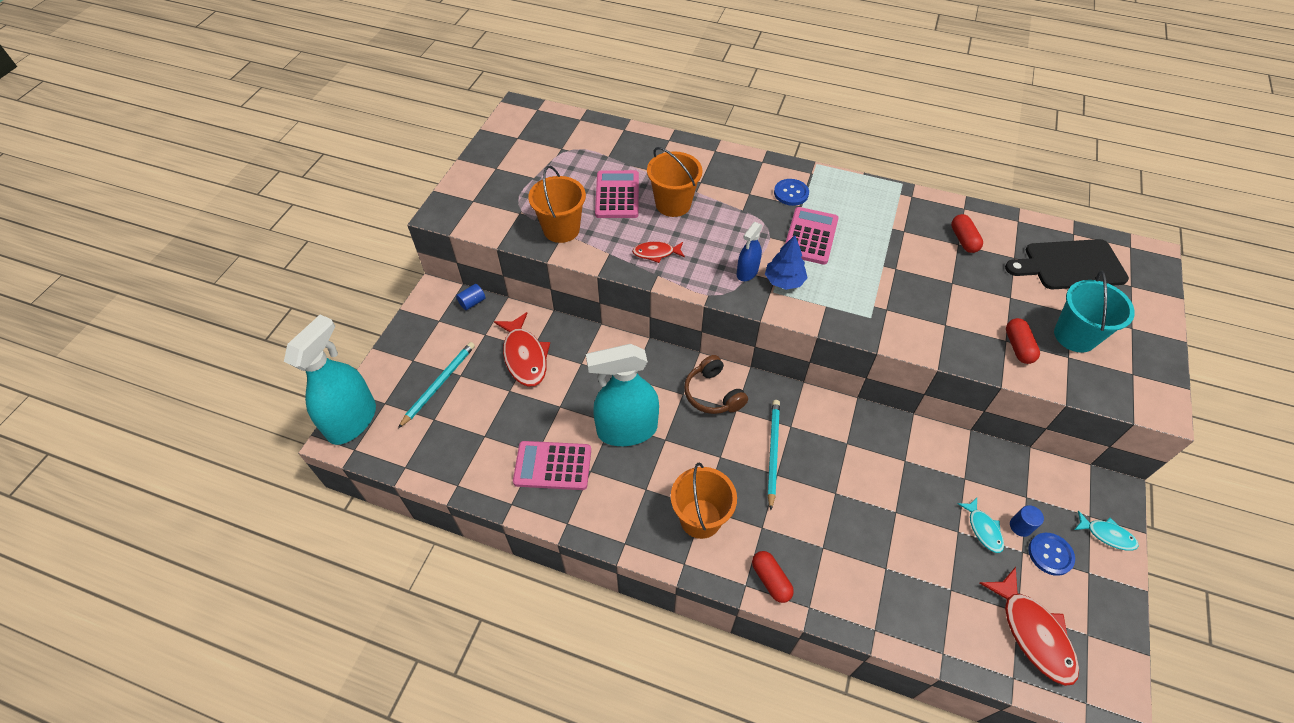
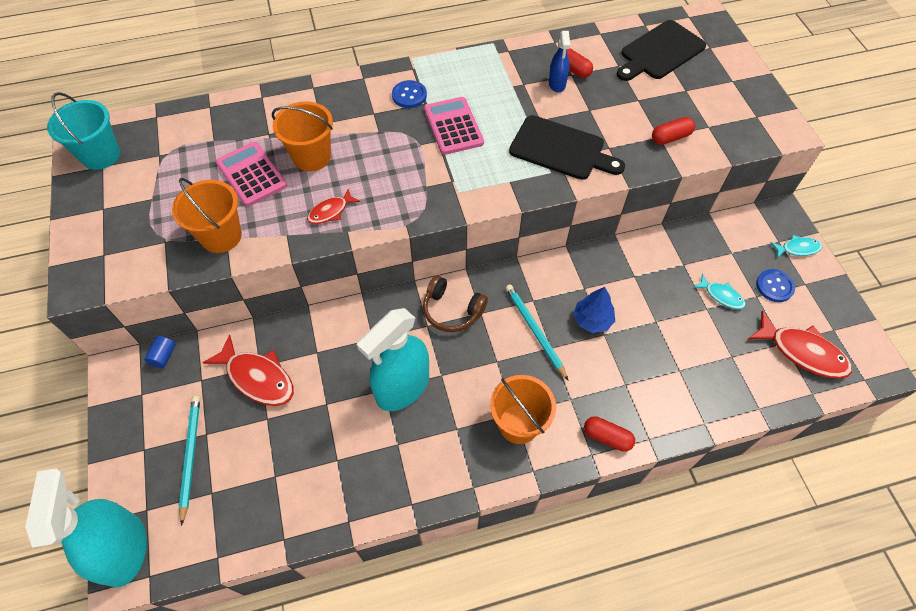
camera: 35 degrees left, 5 degrees up
(552, 466) = (360, 462): pink calculator -> none
(747, 272) = (424, 186): blue spray bottle -> blue spray bottle (557, 84)
(784, 281) = (460, 178): blue tree -> blue tree (592, 320)
(896, 303) = (561, 149): none -> black cutting board
(1018, 347) = (670, 137): red capsule -> red capsule turned 75 degrees counterclockwise
(1020, 526) = (743, 277): blue cylinder -> none
(1075, 336) = (701, 107): turquoise bucket -> turquoise bucket (101, 155)

